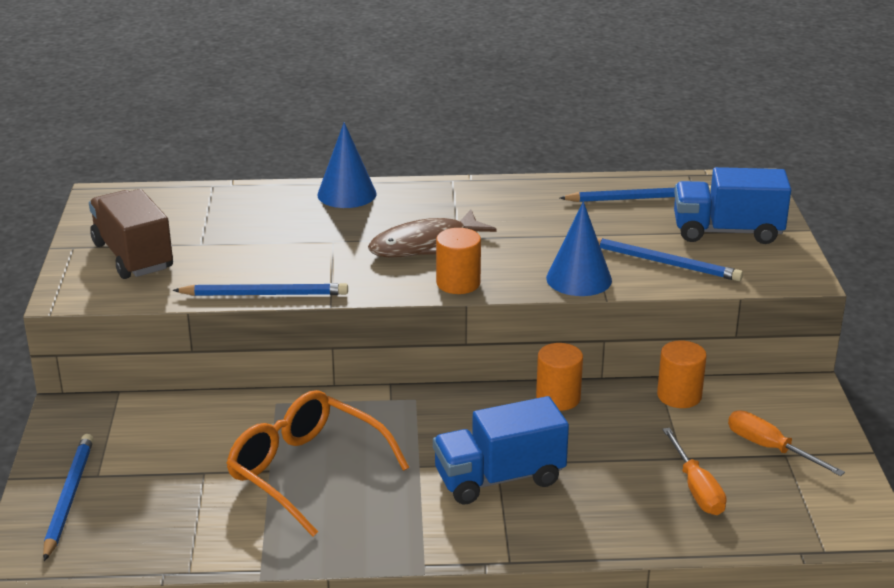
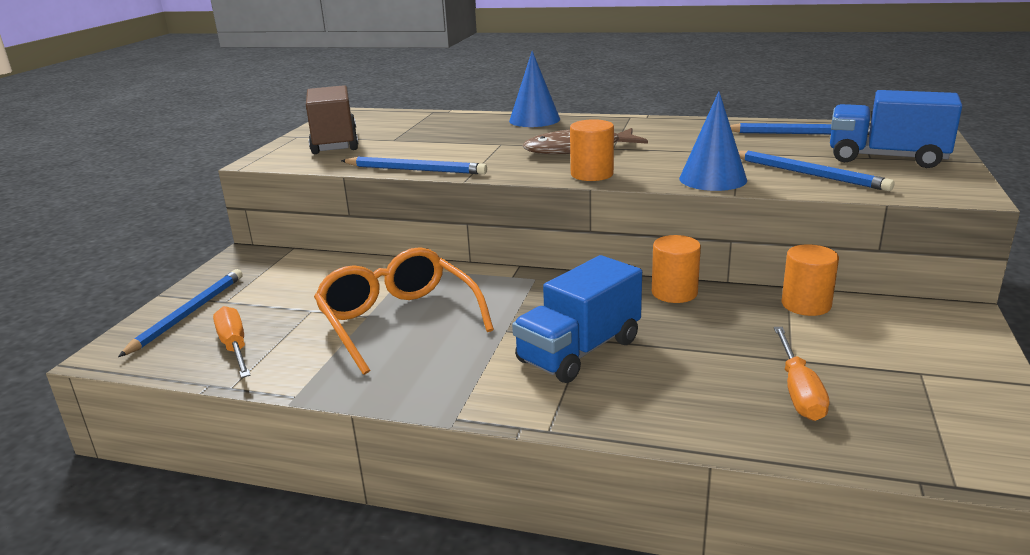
camera: 20 degrees right, 5 degrees down
(499, 478) = (579, 351): blue truck -> blue truck turned 45 degrees counterclockwise
(770, 448) = (902, 364): orange screwdriver -> orange screwdriver (234, 347)

